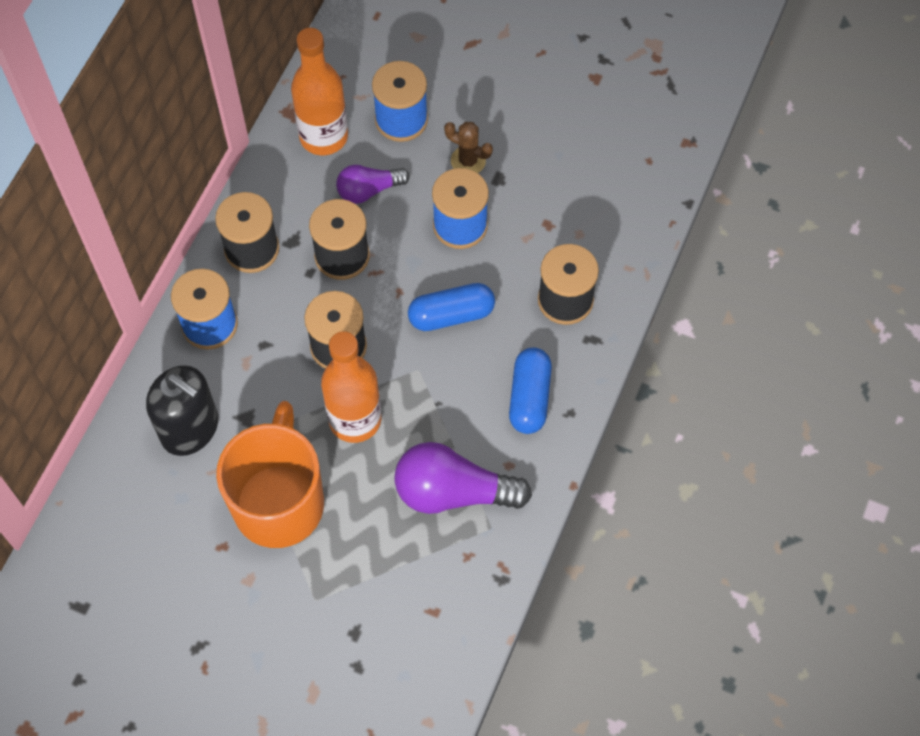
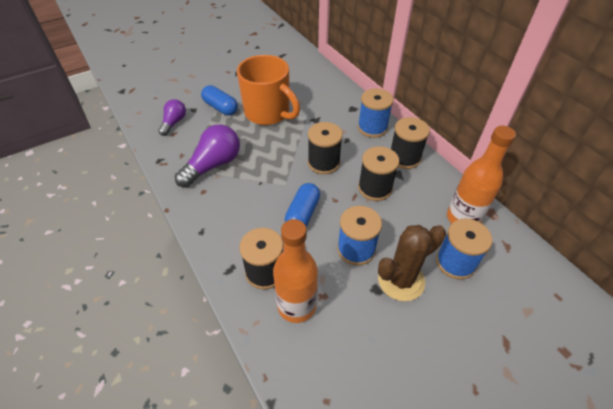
camera: 125 degrees right, 15 degrees down
(190, 428) = (326, 103): black soap dispenser -> none
(355, 419) = (281, 151): orange bottle -> orange bottle (296, 305)
(368, 190) = (410, 220): purple light bulb -> purple light bulb (174, 122)
(468, 161) = (401, 280): brown cactus -> brown cactus, size x1.76
(529, 397) = (226, 219): blue capsule -> blue capsule (220, 107)

